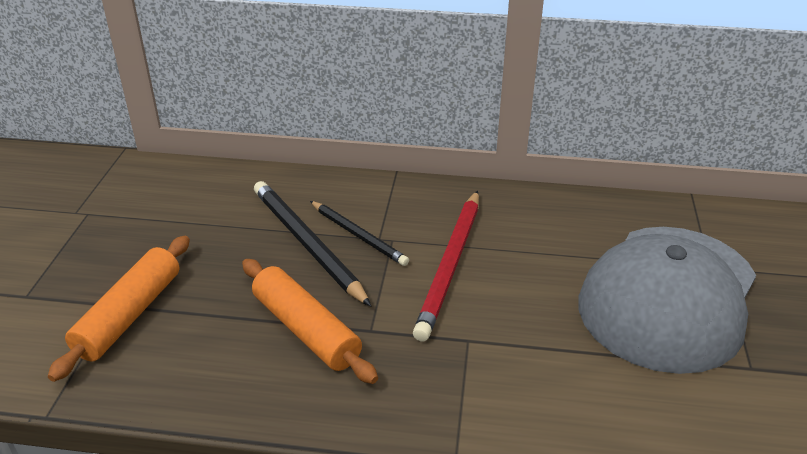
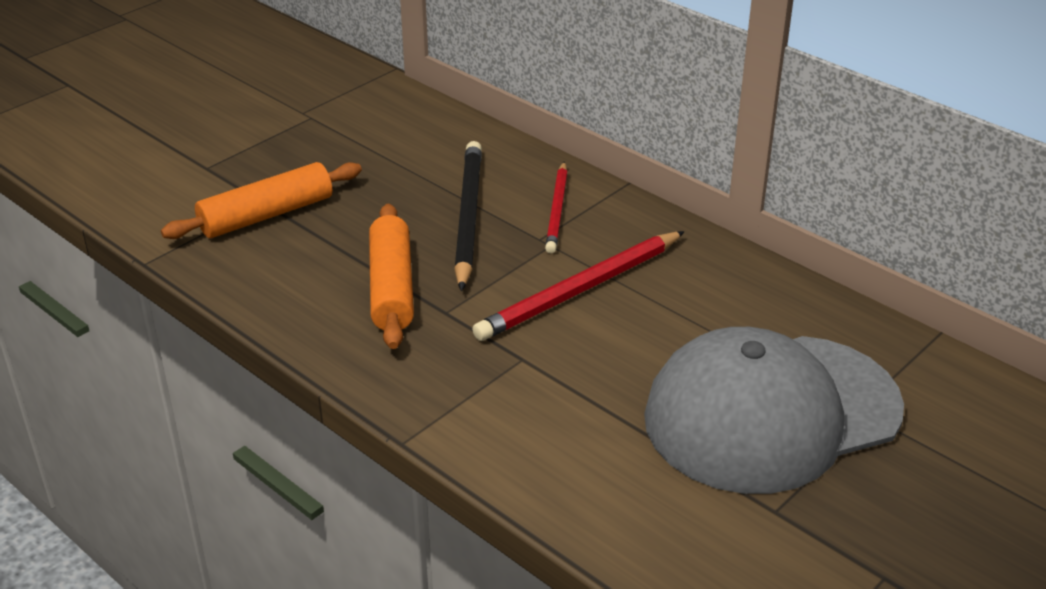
camera: 35 degrees right, 0 degrees up
(358, 235) = (523, 228): black pencil -> none
(369, 211) = (557, 210): none -> red pencil

